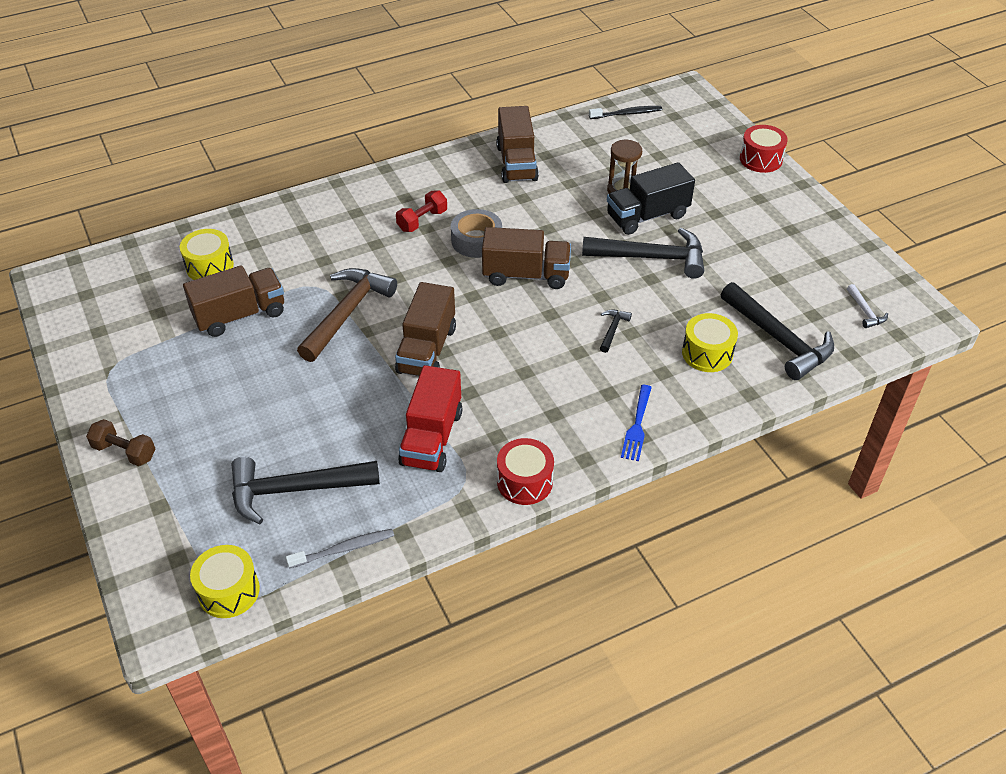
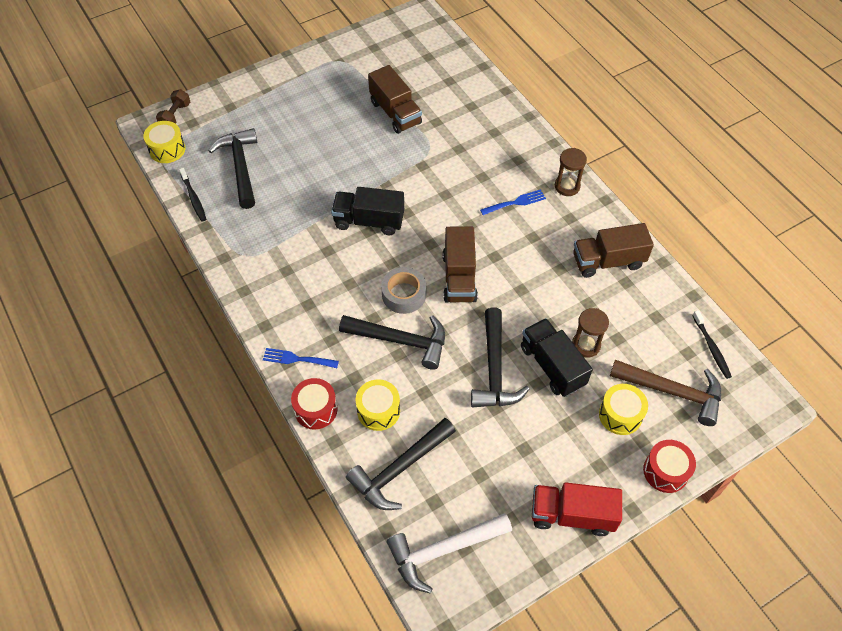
camera: 85 degrees right, 10 degrees up
(124, 451) = (272, 82): brown dumbbell -> brown dumbbell (175, 116)
(209, 266) = (443, 88): yellow drum -> yellow drum (620, 415)
(344, 549) = (193, 198): grey toothbrush -> black toothbrush
(347, 313) = (403, 170): brown hammer -> brown hammer (672, 392)
(406, 179) = (567, 186): none -> brown hourglass
(422, 220) = (515, 202): red dumbbell -> blue fork
(427, 350) = (369, 221): brown truck -> black truck
(431, 437) = (284, 233): red truck -> red truck (572, 515)
(476, 240) = (497, 241): grey tape -> grey tape (404, 294)
(524, 482) = (244, 290): red drum -> red drum (316, 409)
(612, 330) = (400, 340): black hammer -> black hammer, size x2.27
(865, 311) = (443, 550): white hammer -> white hammer, size x2.27

